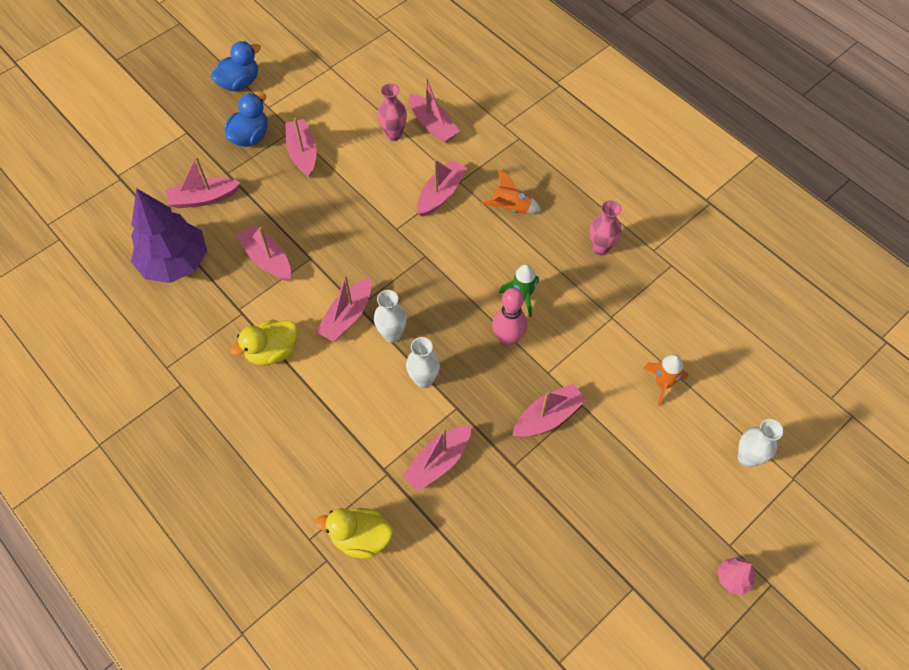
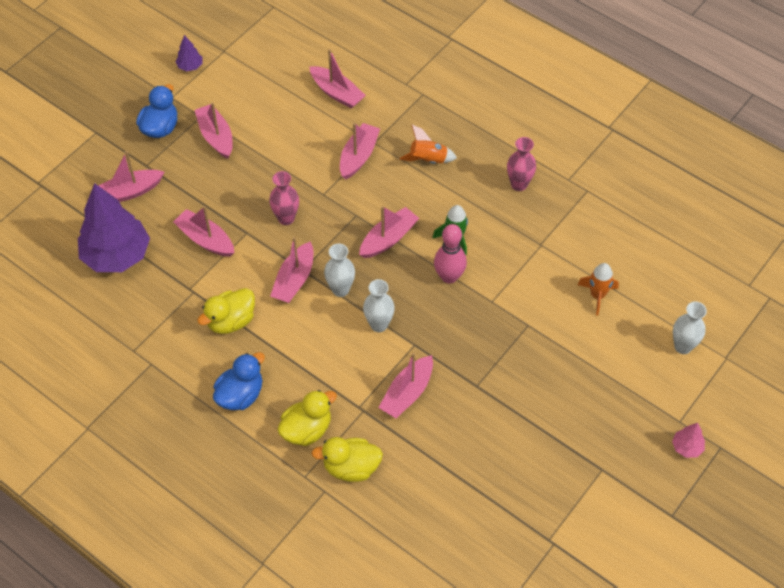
camera: 10 degrees left, 5 degrees down
(239, 83) = (136, 78): blue duck -> blue duck (240, 395)
(294, 78) = (190, 66): none -> purple tree
(323, 486) = (307, 430): none -> yellow duck
(394, 134) = (301, 107): pink vase -> pink vase (286, 218)
(548, 417) = (499, 339): pink boat -> pink boat (388, 239)

